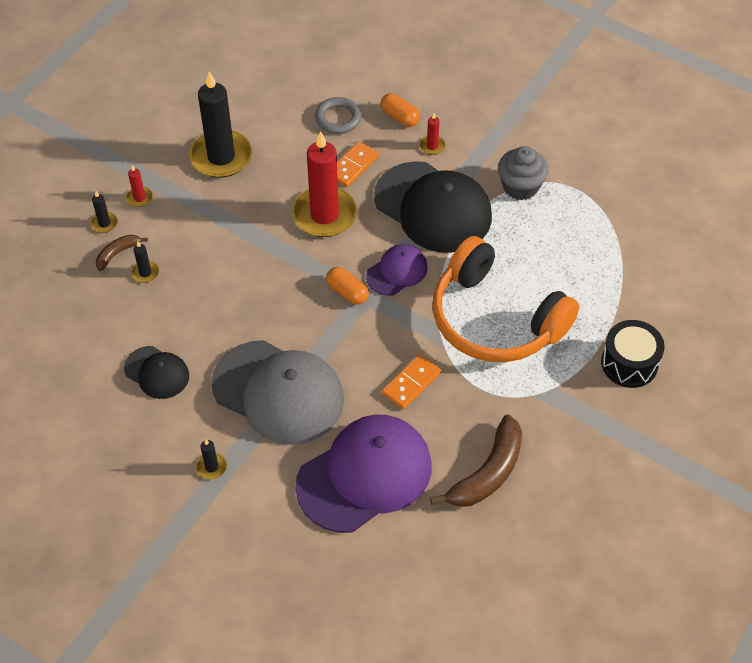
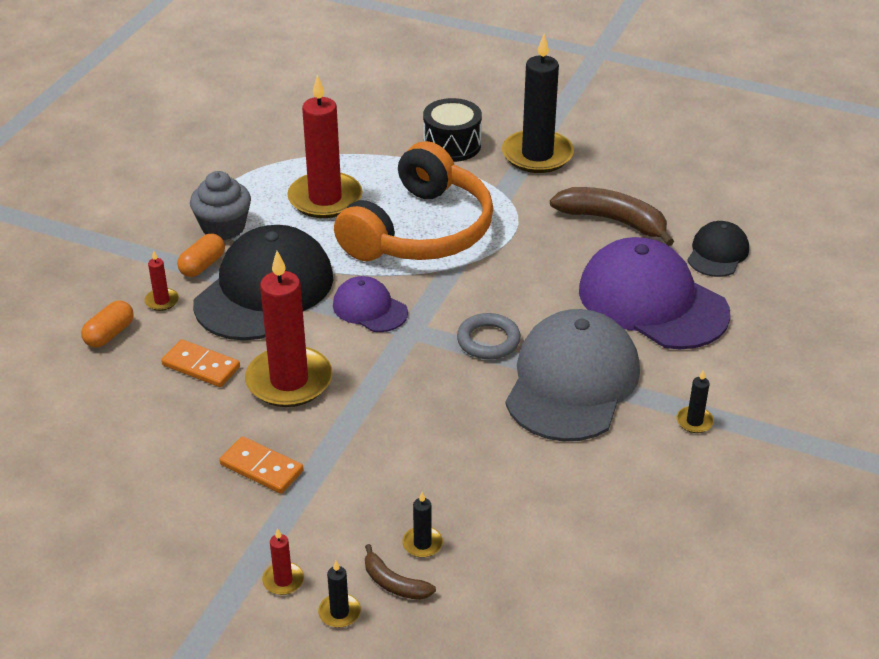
camera: 100 degrees left, 15 degrees down
(157, 372) = (582, 497): black cap -> black cap (717, 253)
(221, 157) = (192, 501): black candle -> black candle (537, 155)
(338, 118) = (112, 391): grey ring -> grey ring (488, 340)
(347, 292) = (410, 345): orange capsule -> orange capsule (202, 265)
(411, 383) = (523, 281): orange domino -> orange domino (261, 468)
(552, 257) = (325, 199): none -> red candle

